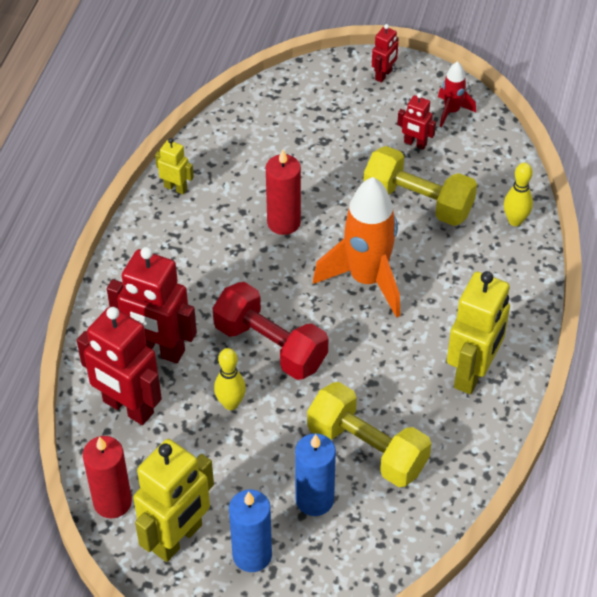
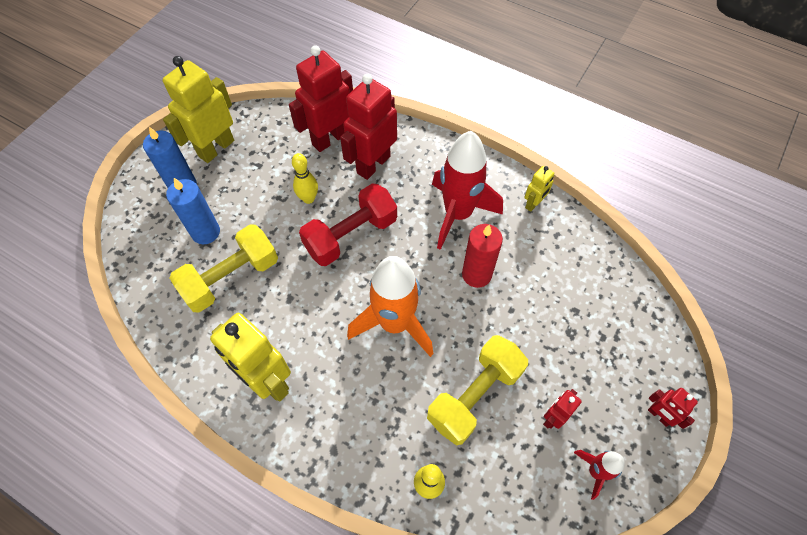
camera: 105 degrees right, 10 degrees up
(112, 502) = (260, 119): red candle -> none
(178, 538) = (216, 148): yellow robot -> yellow robot turned 75 degrees clockwise
(209, 252) = (458, 214): none -> red rocket

